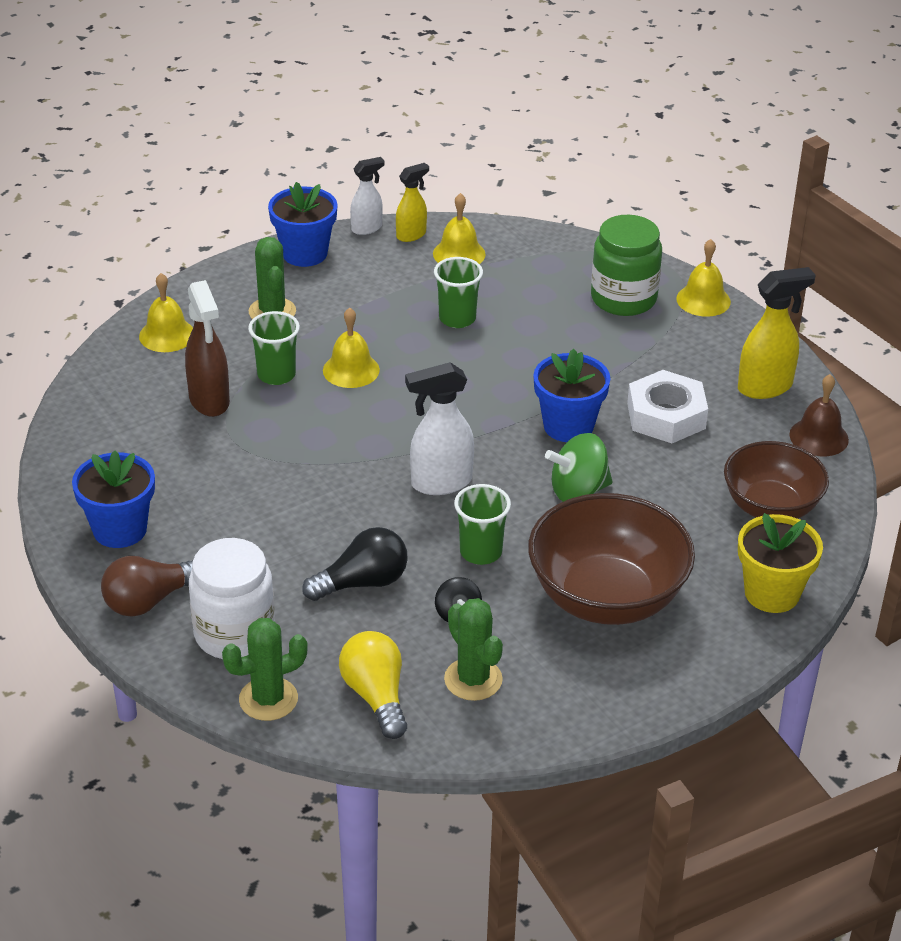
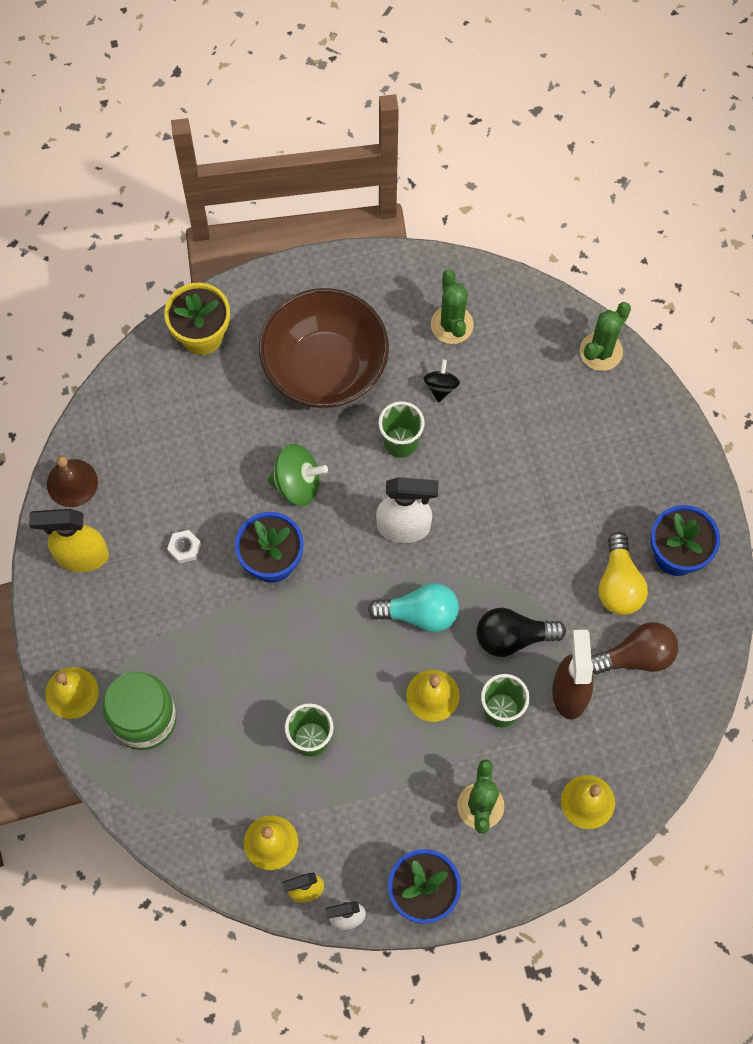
camera: 160 degrees left, 30 degrees up
(149, 601) = (667, 471): brown light bulb -> brown light bulb (636, 656)
(234, 634) = (610, 418): white jar -> none
(268, 699) = (601, 351): green cactus -> green cactus turned 45 degrees counterclockwise
(362, 582) = (501, 439): black light bulb -> black light bulb (513, 637)
(376, 696) = (525, 331): yellow light bulb -> yellow light bulb (619, 584)
(391, 422) = (420, 613): none -> turquoise light bulb
(666, 416) = (184, 548): white nut -> white nut, size x0.44
(771, 507) = (155, 419): brown bowl -> none

